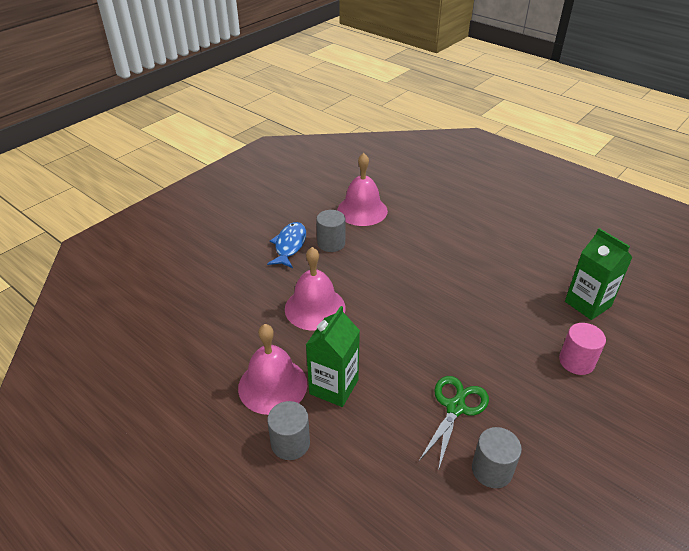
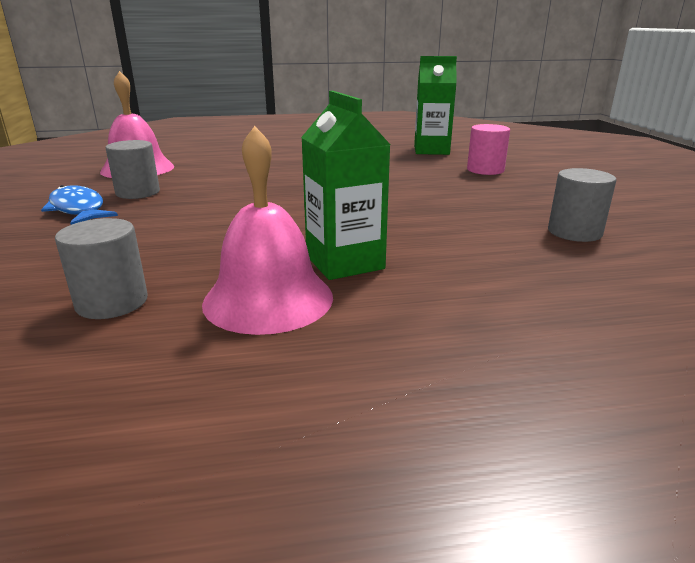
camera: 50 degrees left, 15 degrees down
(290, 443) = (392, 324): grey cylinder -> grey cylinder (112, 302)
(315, 308) = (204, 230): pink bell -> none
(455, 408) = (473, 220): green scissors -> none

